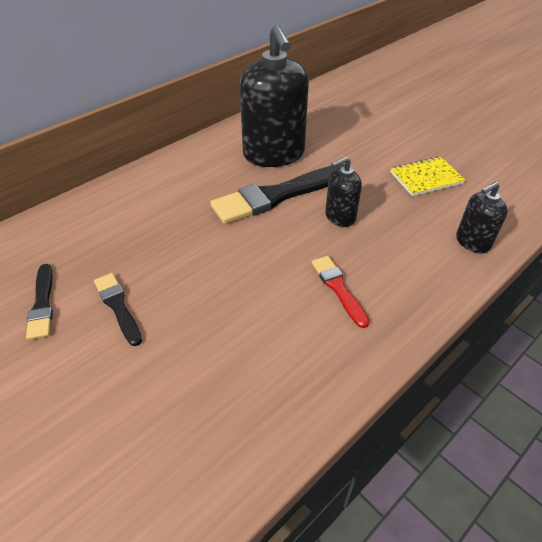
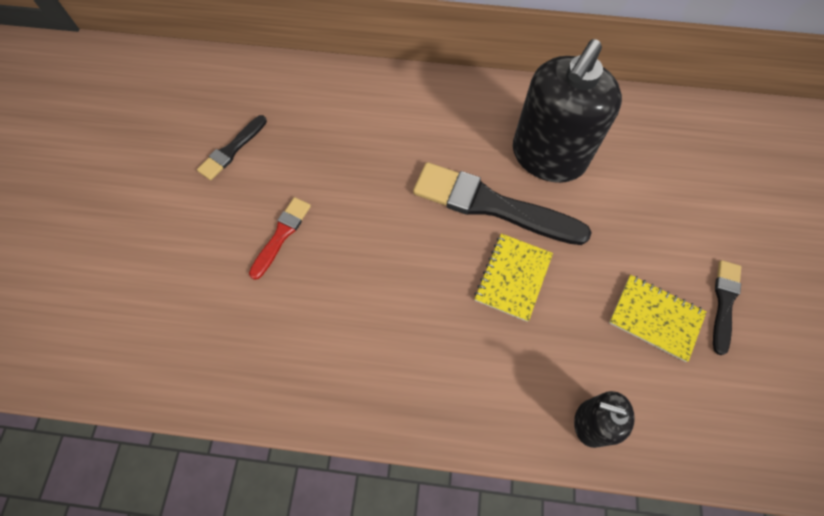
camera: 50 degrees right, 20 degrees up
(118, 306) = (268, 197): black brush -> black brush (724, 303)
(338, 288) = (419, 339): red brush -> red brush (281, 235)
(340, 216) = (513, 277): black soap dispenser -> yellow notebook

